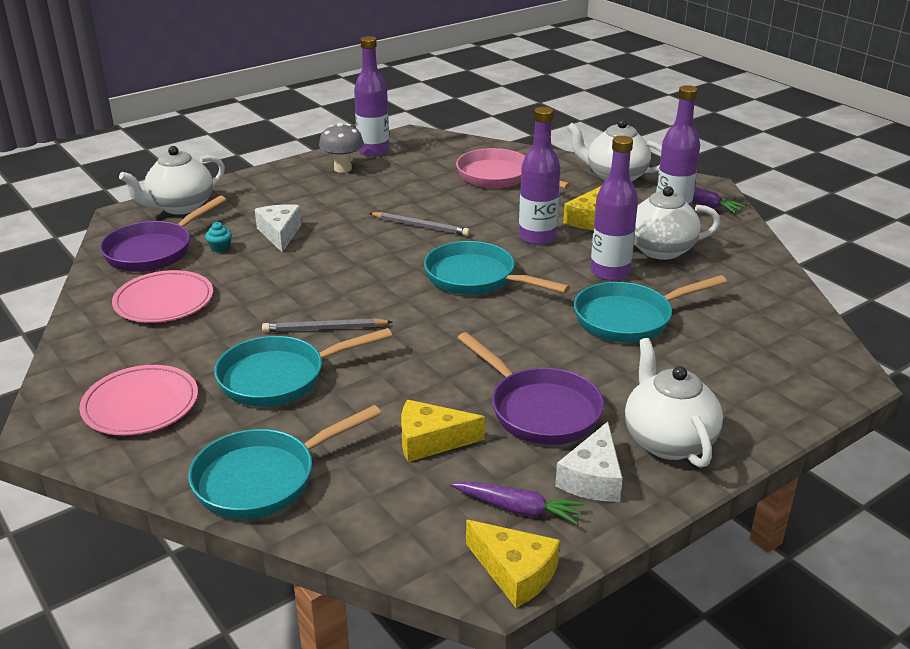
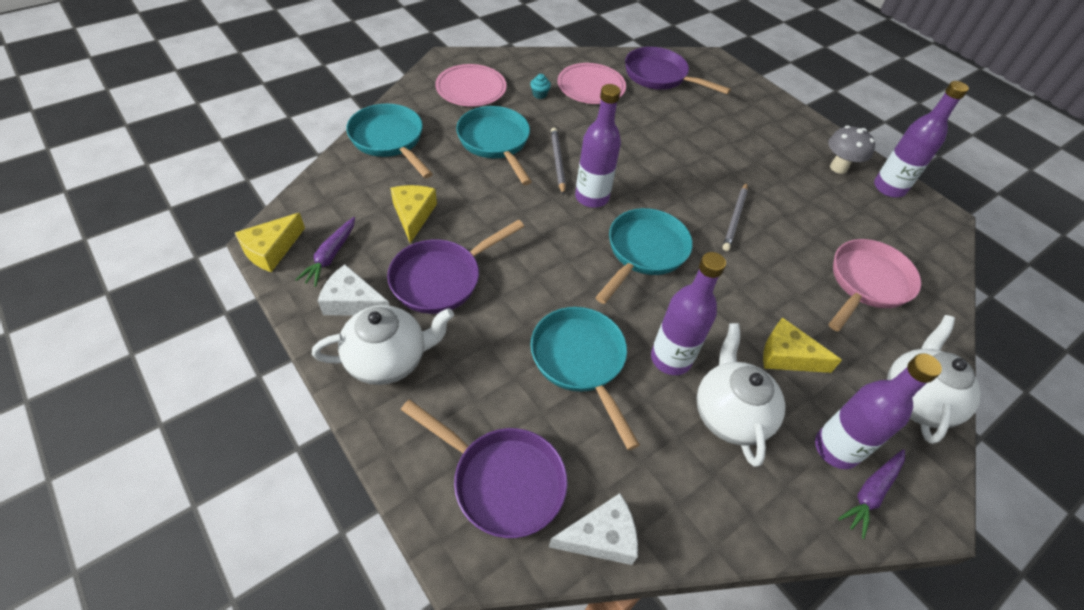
camera: 85 degrees right, 20 degrees up
(180, 206) = (732, 82): white teapot -> none
(220, 248) = (670, 106): turquoise cupcake -> turquoise cupcake (539, 94)
(280, 234) = (700, 134): white cheese -> white cheese (601, 537)
(537, 237) = (734, 304): purple bottle -> purple bottle (592, 197)
(773, 361) = (502, 481): none -> purple pan

